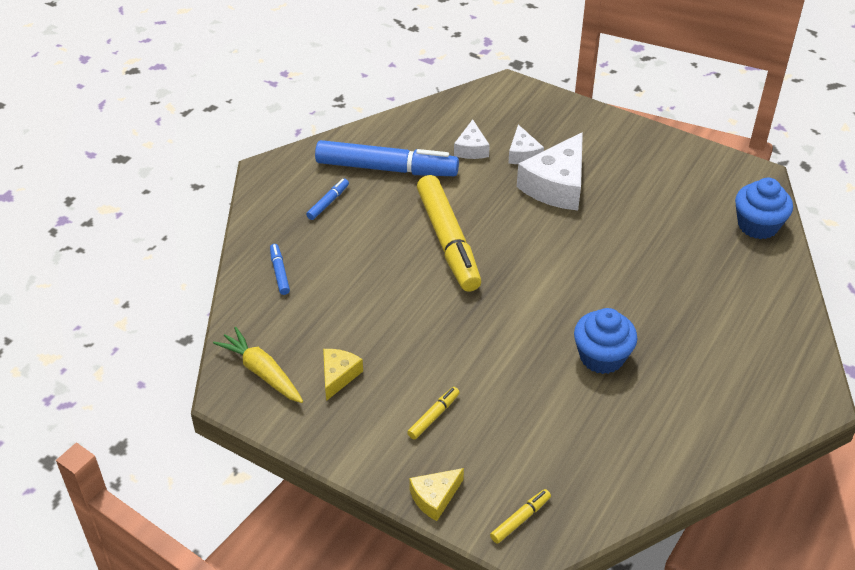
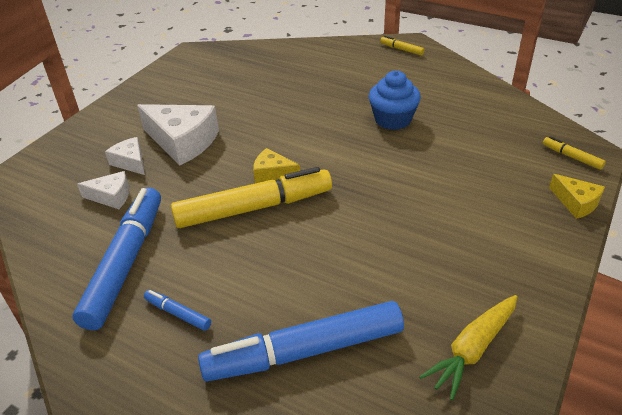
camera: 90 degrees left, 5 degrees down
(279, 272) = (304, 351): blue marker -> blue marker, size x2.39
(338, 376) = (458, 279): yellow cheese -> yellow cheese (273, 174)
(434, 416) = (487, 207): yellow marker -> yellow marker (401, 49)
(523, 154) = (130, 162): white cheese -> white cheese turned 120 degrees counterclockwise
(758, 225) = (246, 53): blue cupcake -> none

